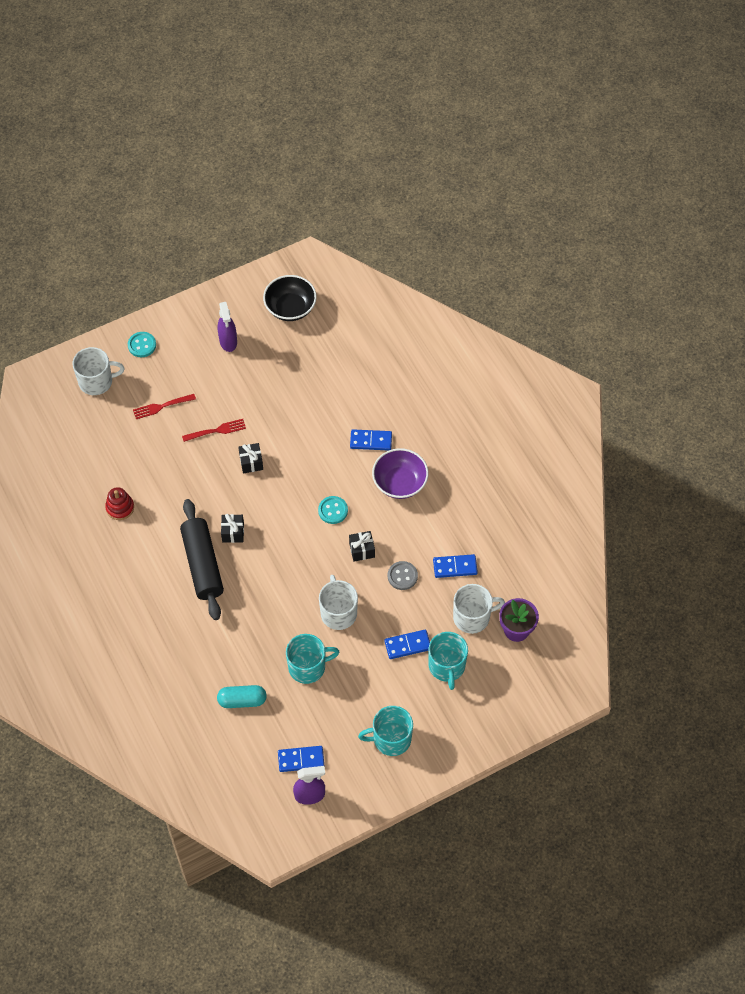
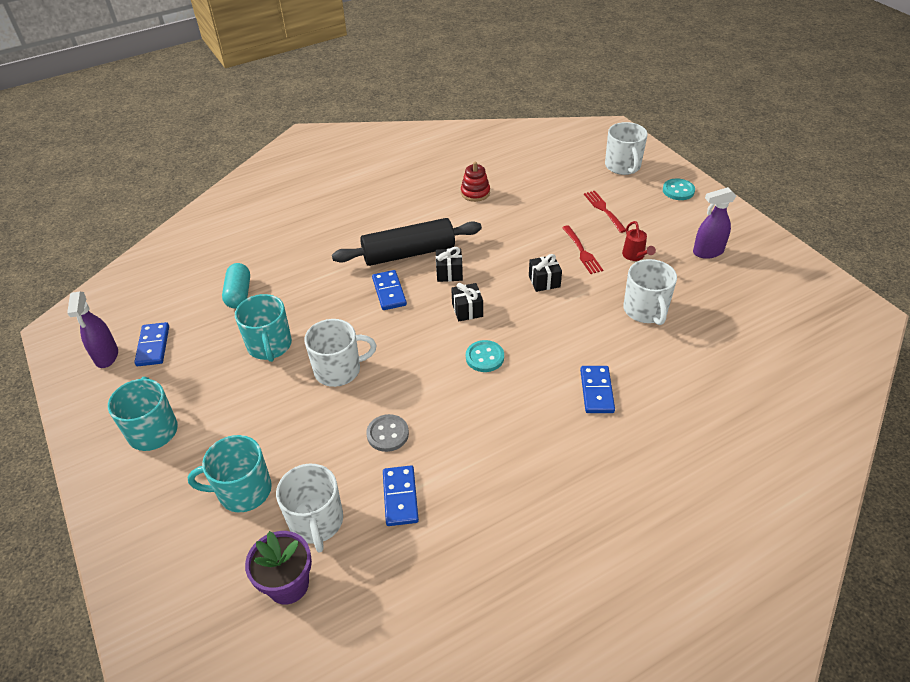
camera: 90 degrees right, 15 degrees down
(227, 393) = (635, 256): none -> red watering can
(290, 308) = (780, 301): black bowl -> none
(292, 397) = (645, 310): none -> white mug
(362, 550) = (427, 389): black gift -> black gift (467, 310)
(400, 483) = (535, 426): purple bowl -> none
(407, 645) = (283, 443): blue domino -> blue domino (389, 292)

